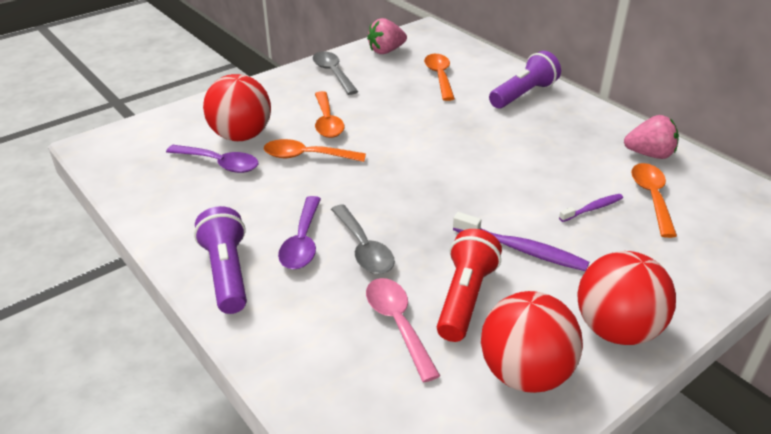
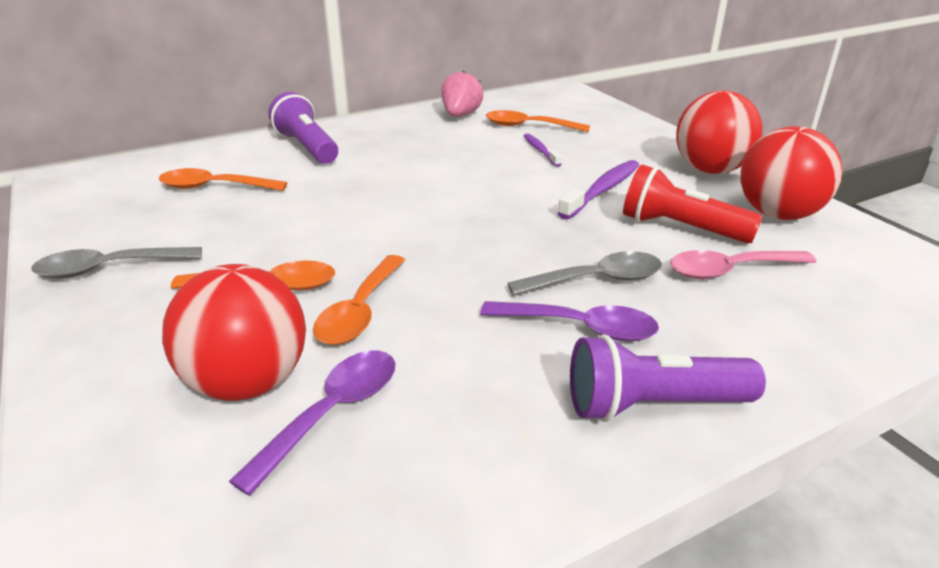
camera: 80 degrees left, 5 degrees down
(386, 51) = (89, 216): pink strawberry -> none

